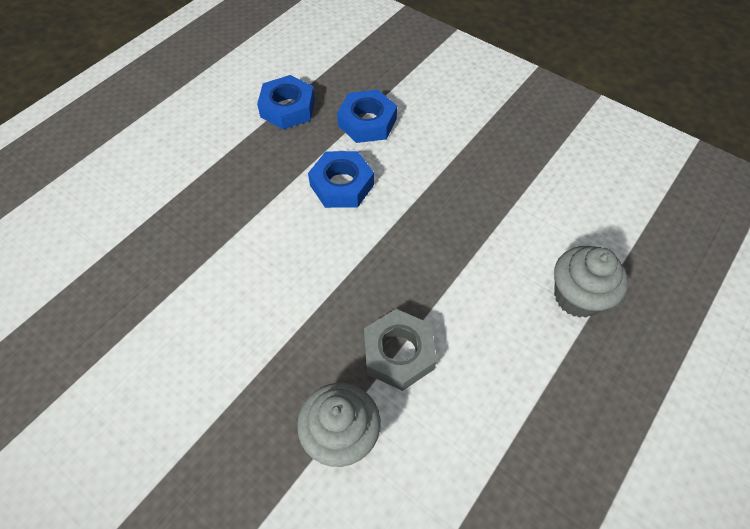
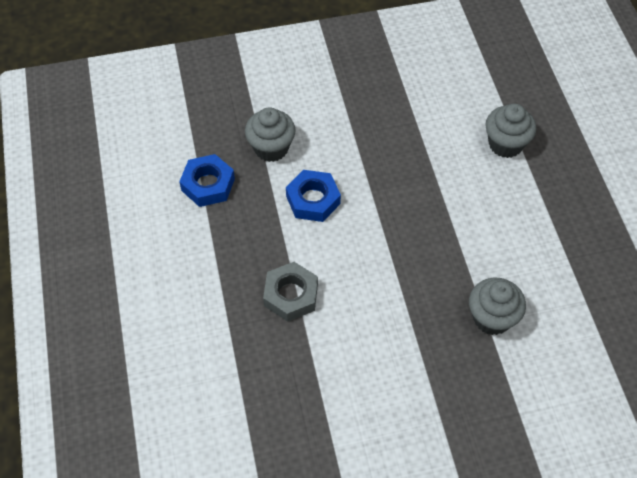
camera: 50 degrees left, 0 degrees up
(367, 122) = (271, 148): blue nut -> grey cupcake
(398, 353) = (465, 255): grey nut -> grey nut (291, 295)

